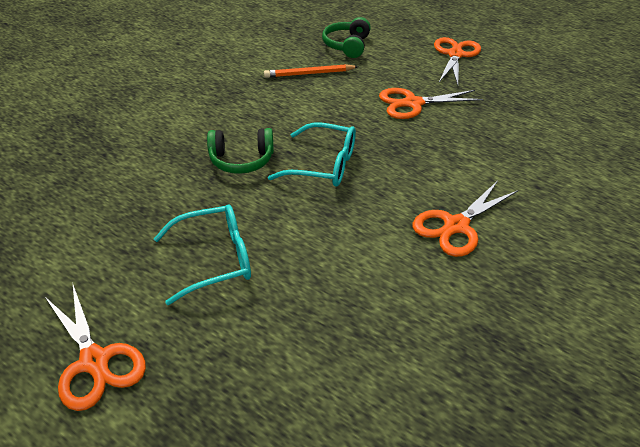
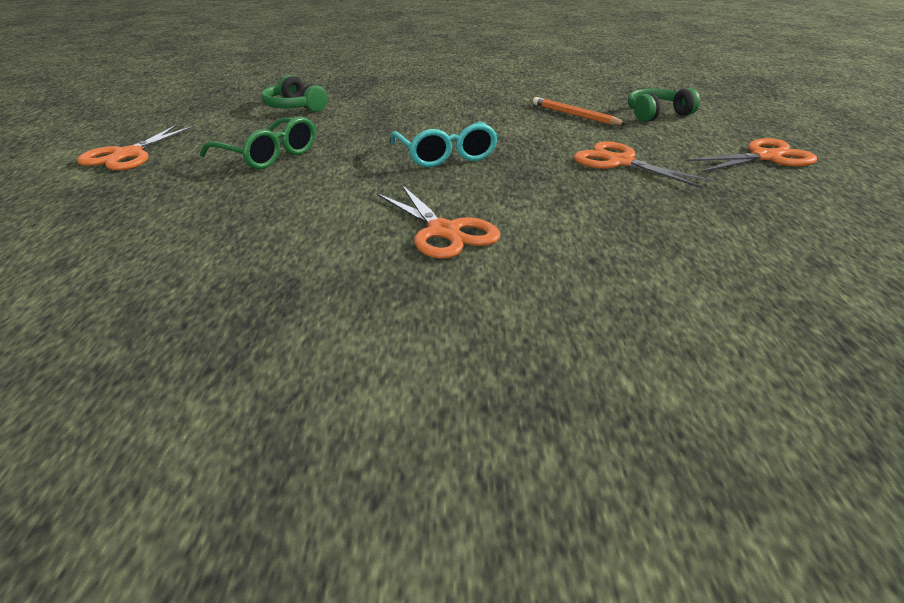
camera: 55 degrees right, 10 degrees down
(214, 259) = (268, 155): turquoise glasses -> green glasses
(241, 160) = (403, 129): green headphones -> green headphones (294, 107)
(456, 225) = (443, 231): orange scissors -> orange scissors turned 135 degrees counterclockwise

